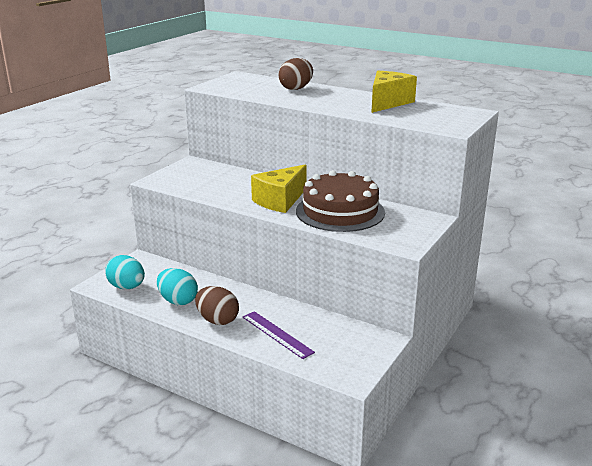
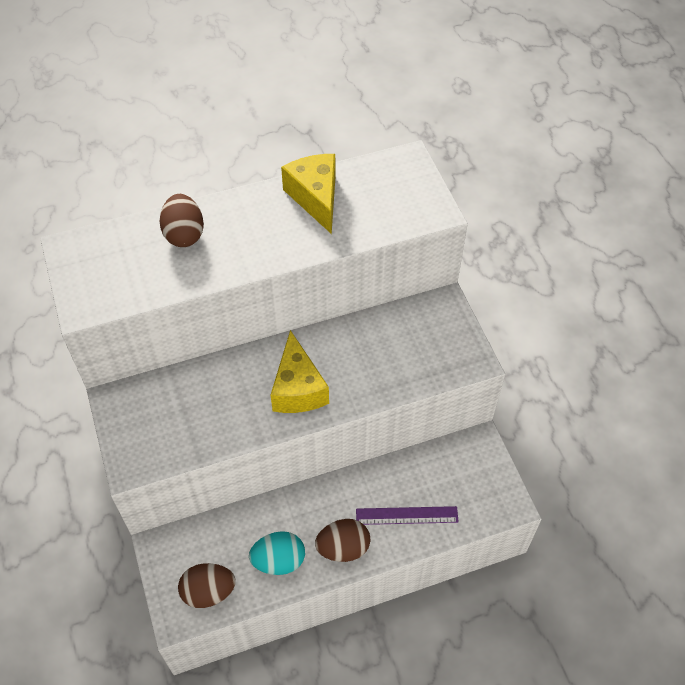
camera: 50 degrees left, 30 degrees up
(127, 287) = (208, 592): turquoise egg -> brown egg
(340, 211) = (368, 359): brown cake -> none

